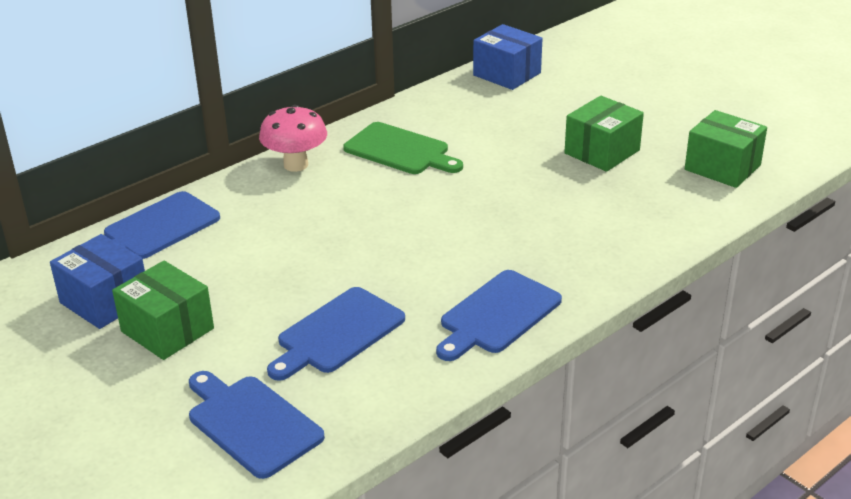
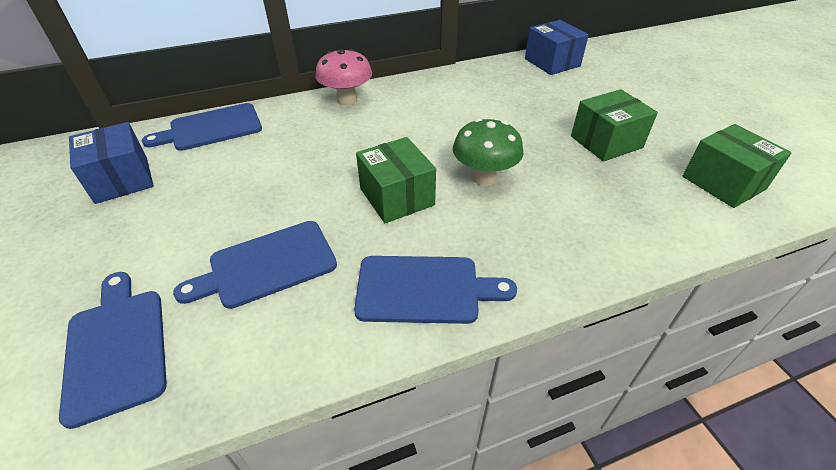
camera: 20 degrees right, 10 degrees up
(167, 330) = (140, 220): green box -> green box (397, 197)
(400, 150) = (433, 105): green cutting board -> none
(497, 315) = (424, 289): blue cutting board -> blue cutting board turned 150 degrees counterclockwise
(498, 212) = (484, 178): none -> green mushroom

